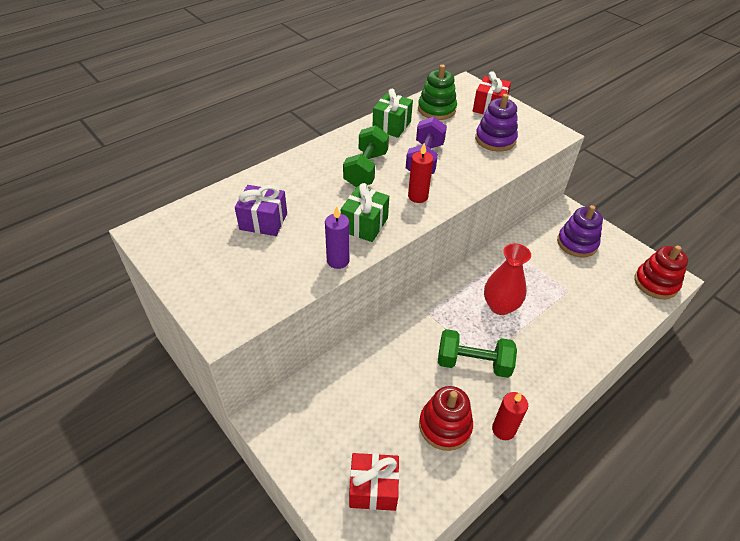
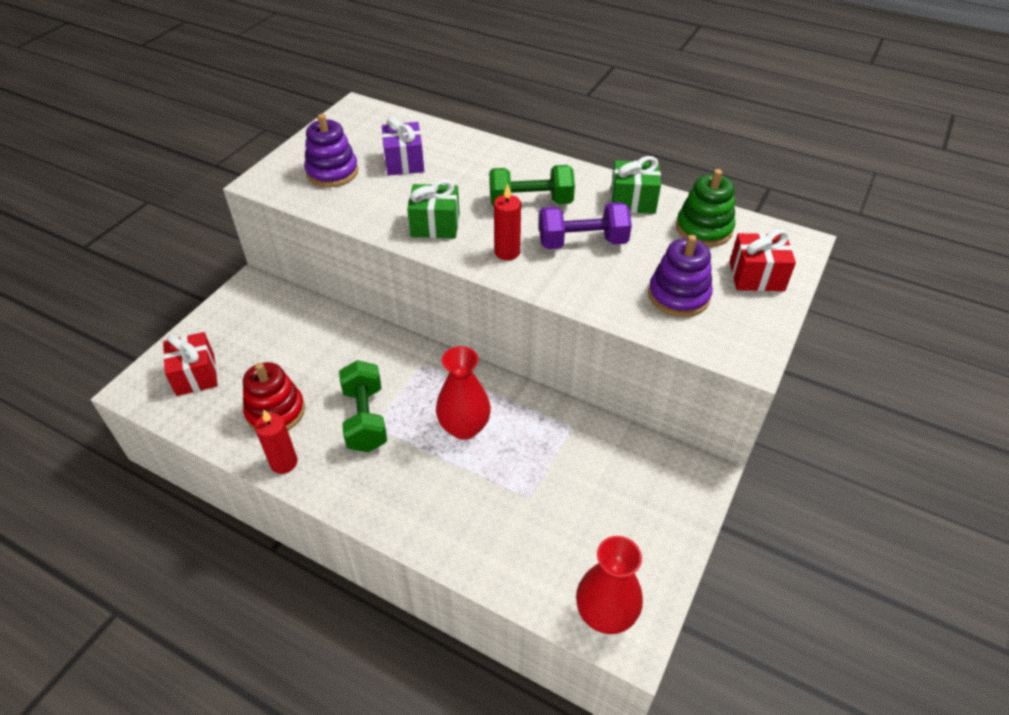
camera: 70 degrees right, 0 degrees up
(338, 261) = (372, 222): purple candle -> none
(577, 243) = (634, 497): purple stacking toy -> purple stacking toy (332, 172)
(655, 283) = (605, 614): red stacking toy -> red vase

